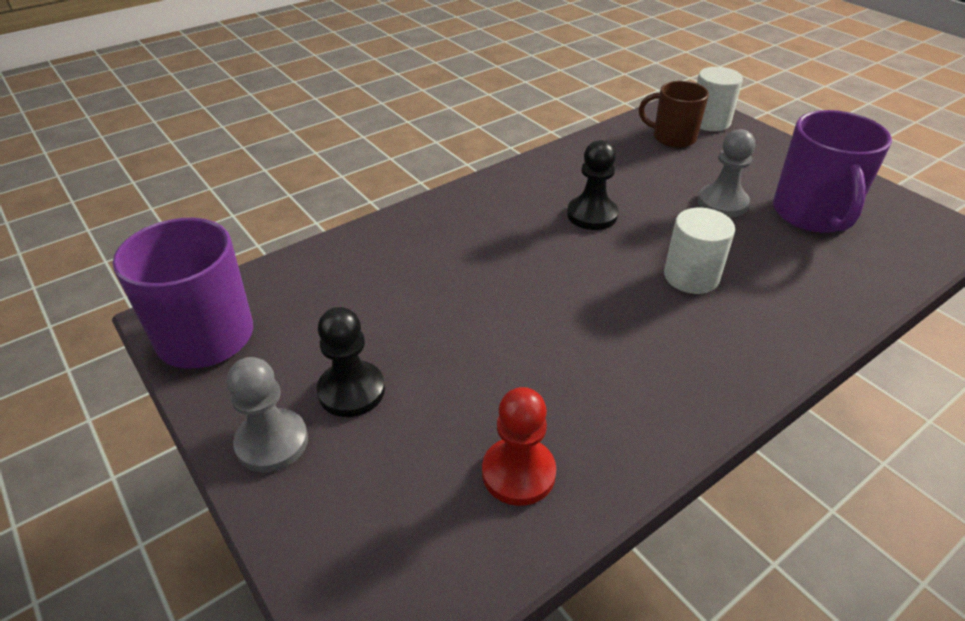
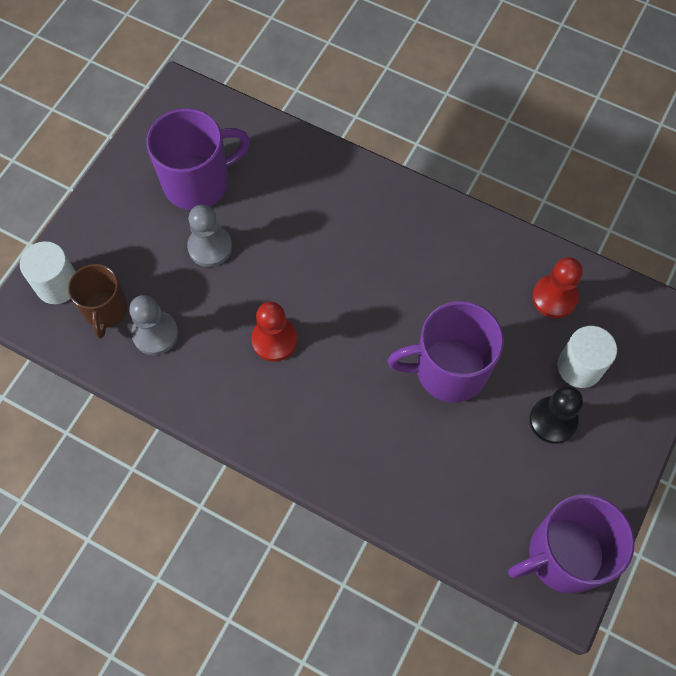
camera: 115 degrees left, 25 degrees up
(272, 442) = (616, 443): grey pawn -> grey pawn (155, 334)
(480, 323) = (449, 370): none -> purple mug
(592, 215) = (274, 340): black pawn -> red pawn
(691, 276) = (324, 249): white cylinder -> white cylinder (579, 367)

